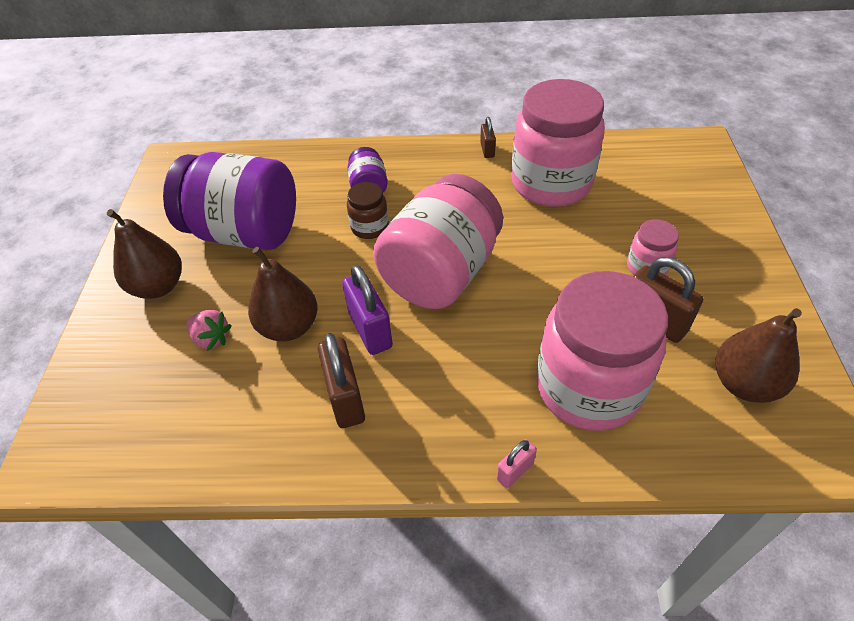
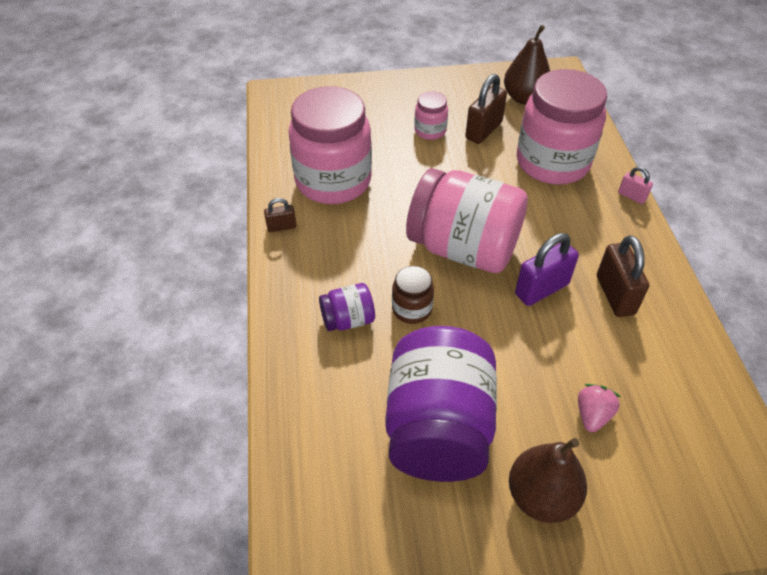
camera: 100 degrees left, 0 degrees up
(289, 327) = (557, 351): brown pear -> none
(345, 398) = (615, 295): brown padlock -> brown padlock turned 75 degrees counterclockwise

